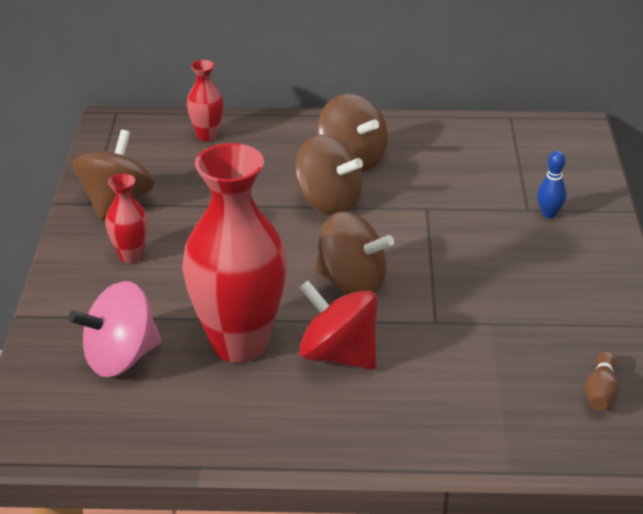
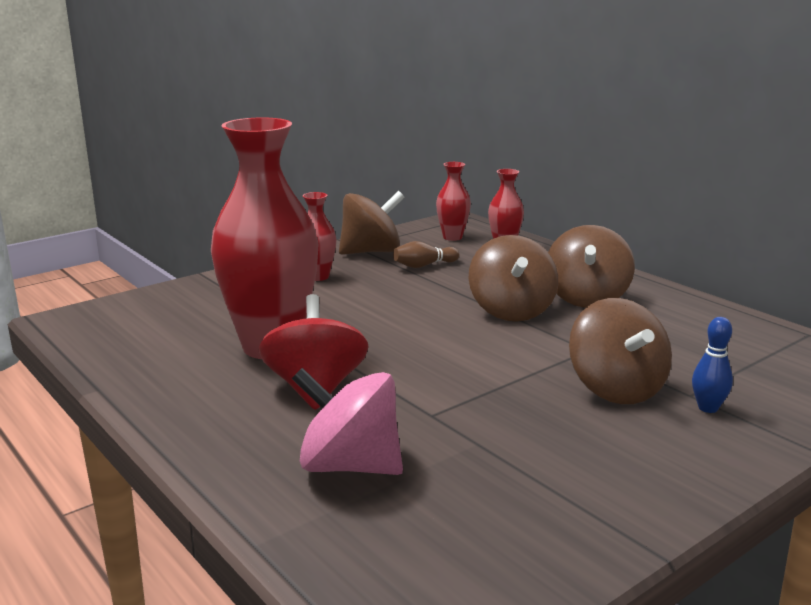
camera: 50 degrees right, 15 degrees down
(121, 358) = (196, 315): pink spinning top -> pink spinning top (349, 466)
(149, 147) = (452, 237): none -> red vase
(352, 283) = (422, 359): brown spinning top -> brown spinning top (616, 389)
(600, 392) = (467, 555): brown bowling pin -> brown bowling pin (424, 265)

